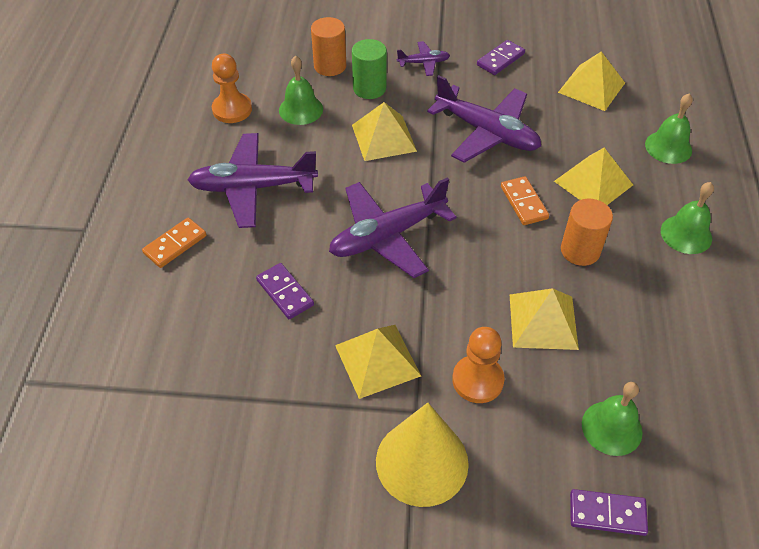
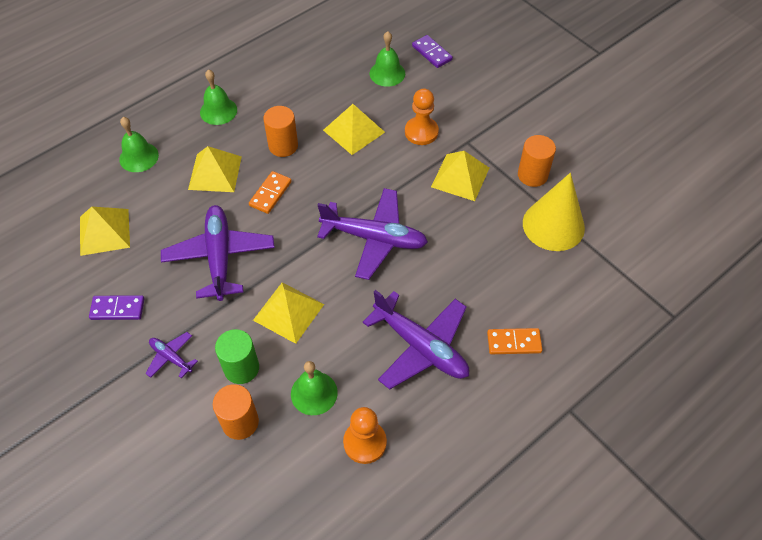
camera: 135 degrees left, 5 degrees up
(285, 292) = (473, 252): purple domino -> none
(302, 429) = (532, 175): none -> orange cylinder
(422, 462) = (488, 122): yellow cone -> yellow cone (553, 225)

